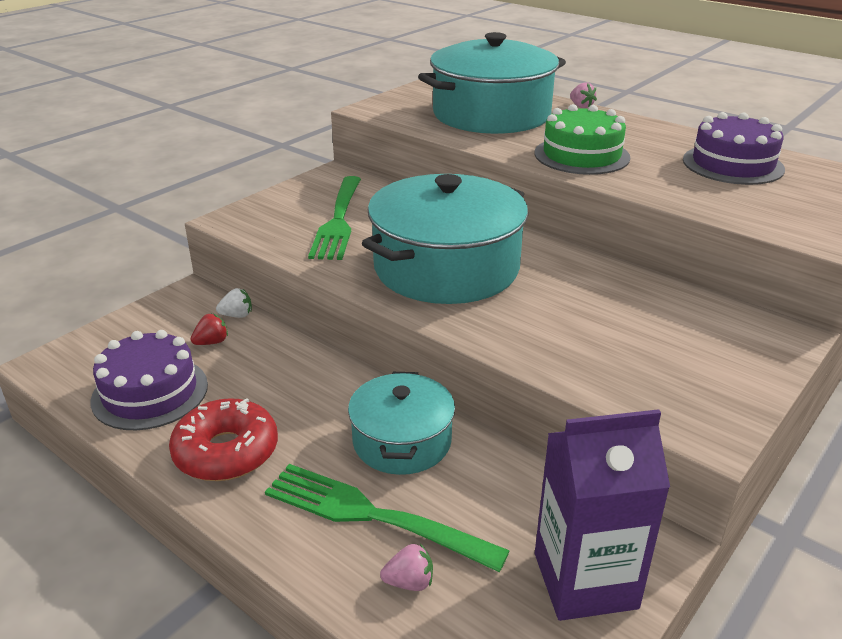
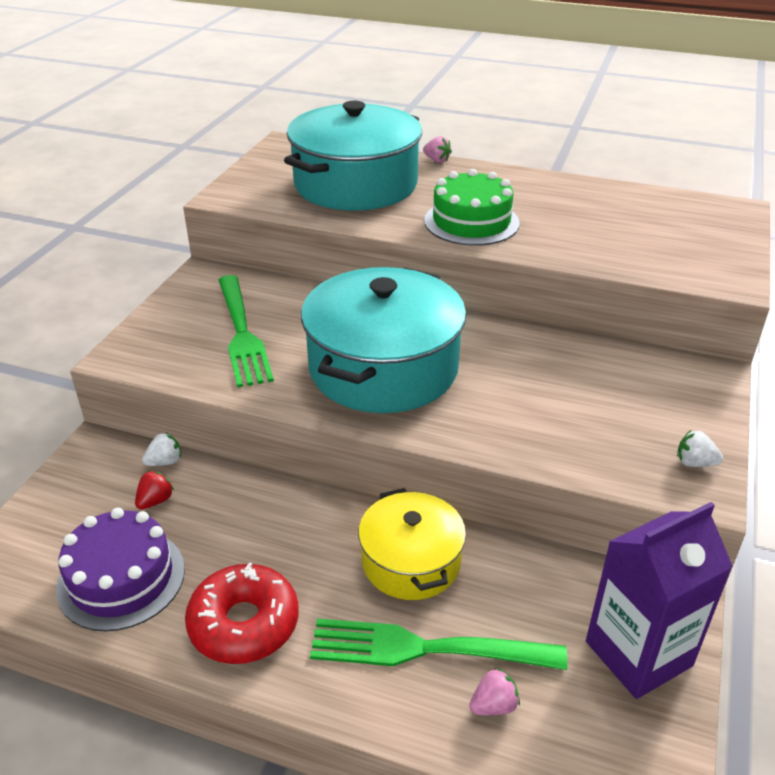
camera: 20 degrees left, 5 degrees up
(402, 441) = (411, 561): turquoise pot -> yellow pot
(717, 407) = (694, 463): none -> white strawberry
(732, 164) = (609, 209): purple cake -> none

